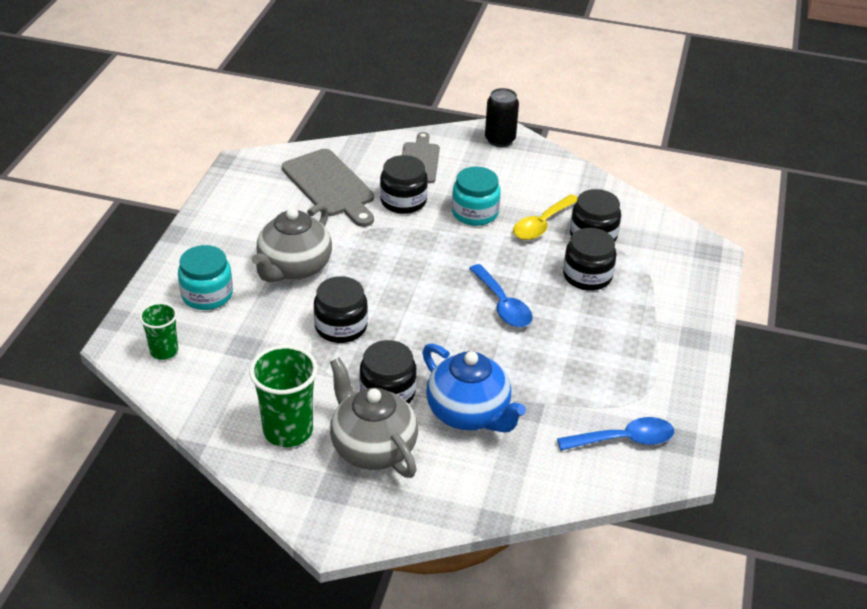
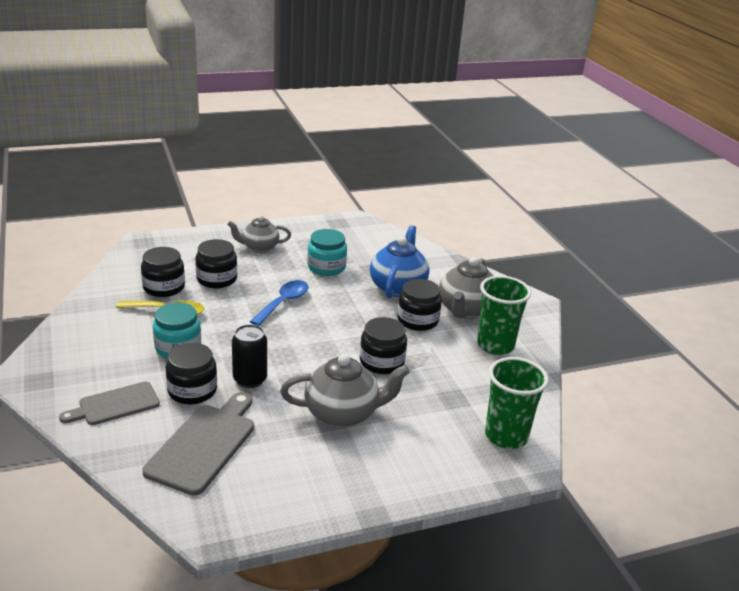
camera: 125 degrees left, 10 degrees down
(164, 351) = (506, 436): green cup -> green cup, size x1.67
(207, 295) = (425, 446): turquoise jar -> turquoise jar (326, 267)
(500, 140) = (41, 369): black can -> black can (250, 379)
(623, 440) = (357, 237): blue spoon -> none
(644, 335) = (259, 247): none -> grey teapot

